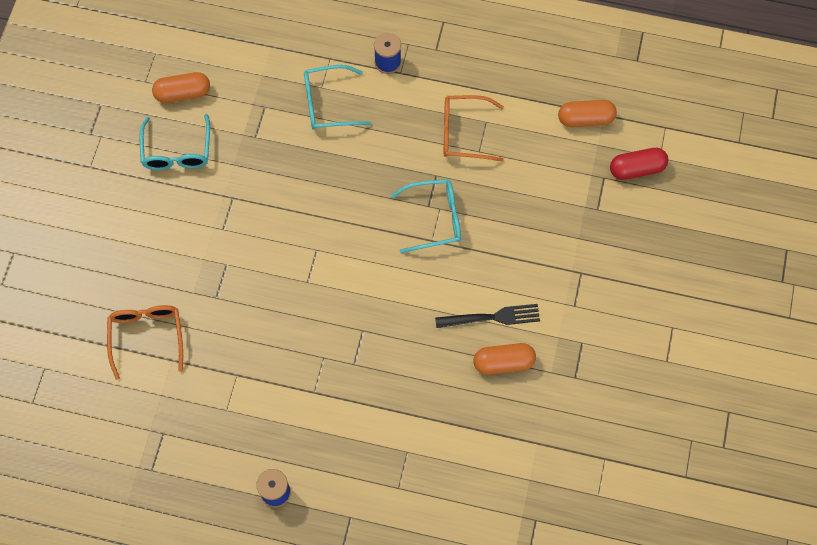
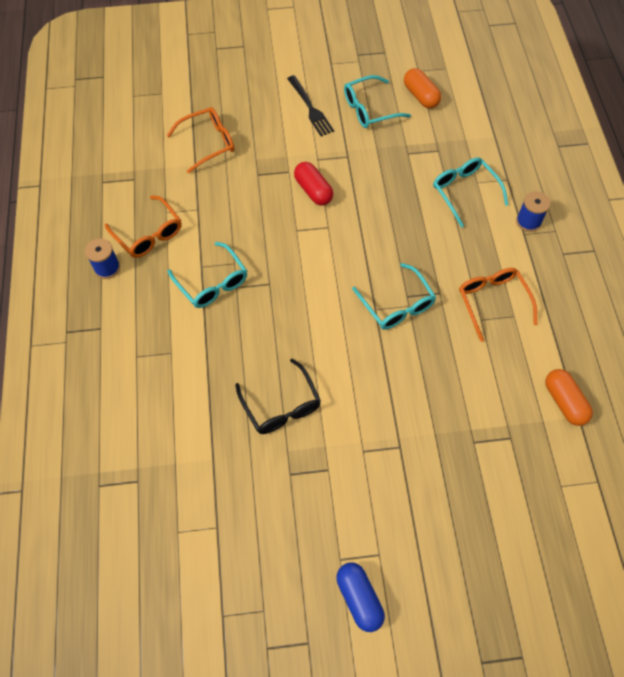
camera: 70 degrees right, 5 degrees down
(248, 436) = (148, 234): none -> orange glasses
(339, 387) = (212, 283): none -> turquoise glasses
(492, 317) = (322, 381): black fork -> black fork (310, 108)
(503, 363) = (281, 405): orange capsule -> black glasses
(637, 169) = (536, 467): red capsule -> red capsule (313, 190)
(704, 357) = (359, 598): none -> blue capsule

